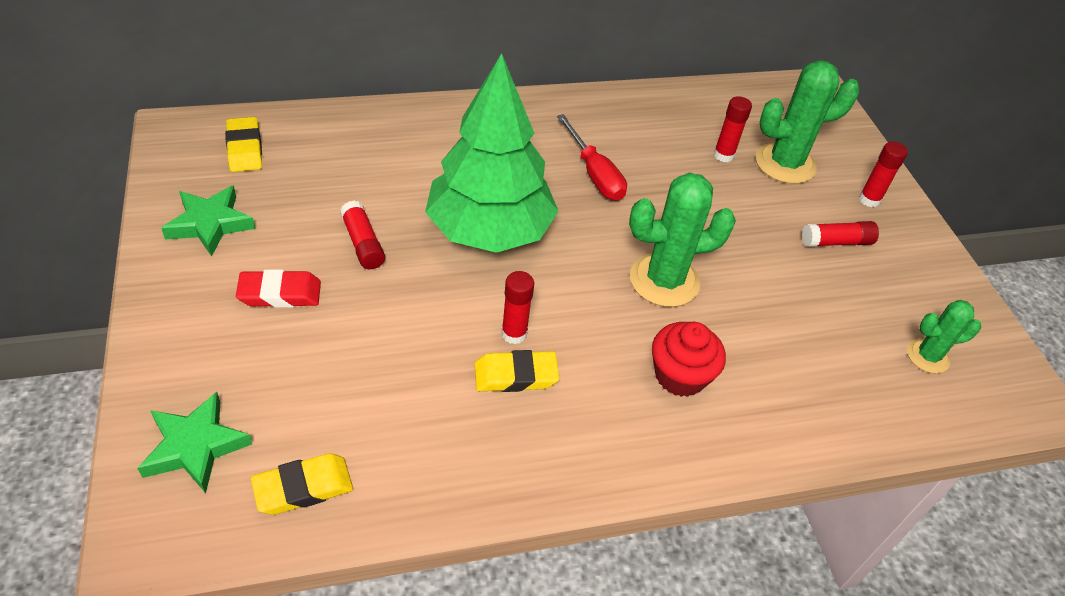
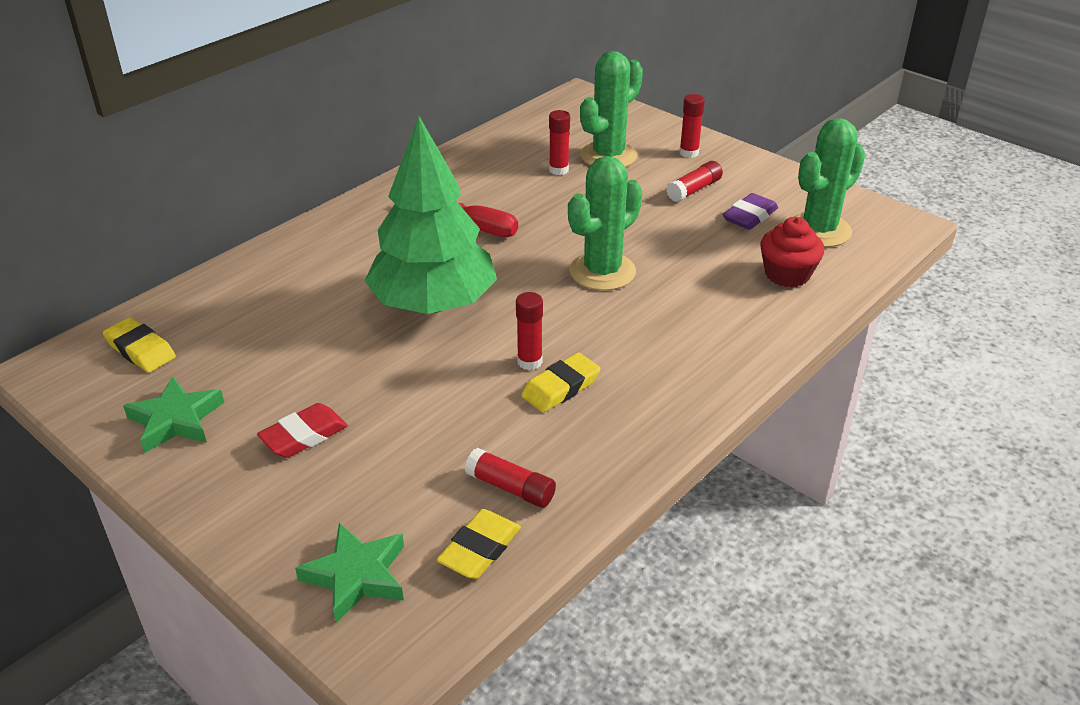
camera: 30 degrees left, 10 degrees down
(363, 243) = (336, 365): red glue stick -> red glue stick (510, 488)
(680, 375) = (676, 325): red cupcake -> red cupcake (787, 274)
(867, 301) = (750, 216): none -> purple eraser
(927, 356) = (819, 230): green cactus -> green cactus, size x1.74

